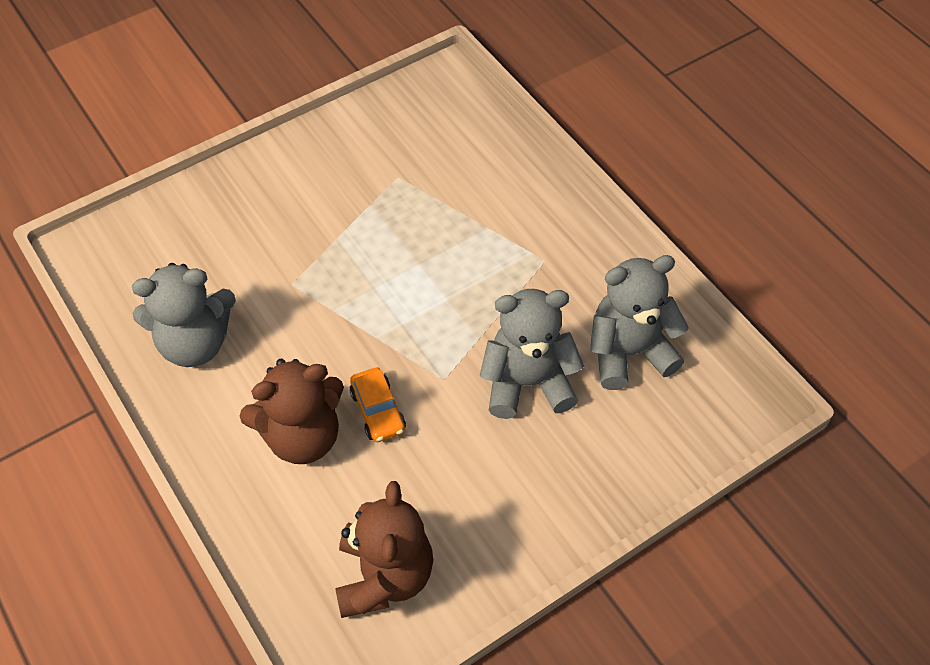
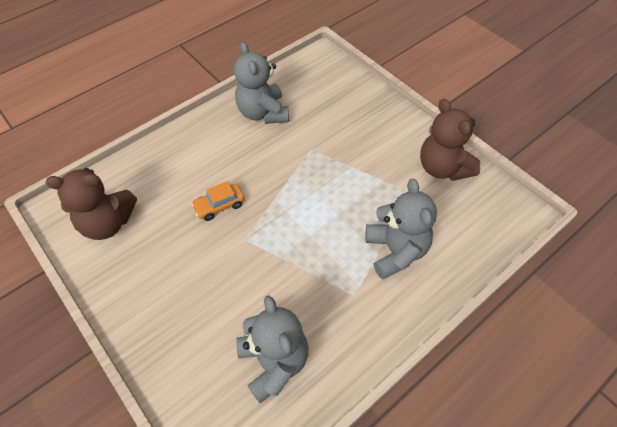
camera: 85 degrees right, 0 degrees up
(302, 436) = (202, 171): brown teddy bear -> brown teddy bear (443, 168)
(527, 383) = (243, 291): grey teddy bear -> grey teddy bear (396, 251)

